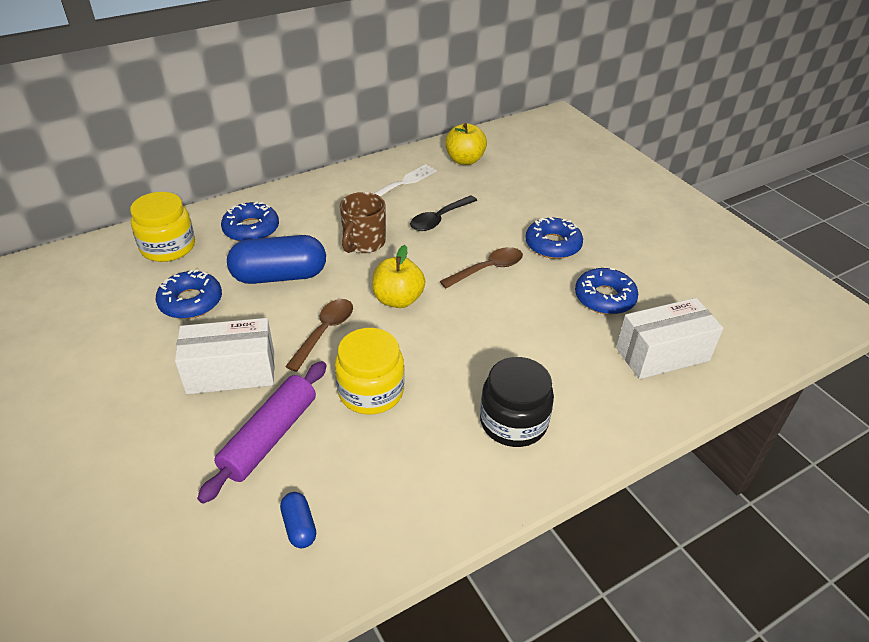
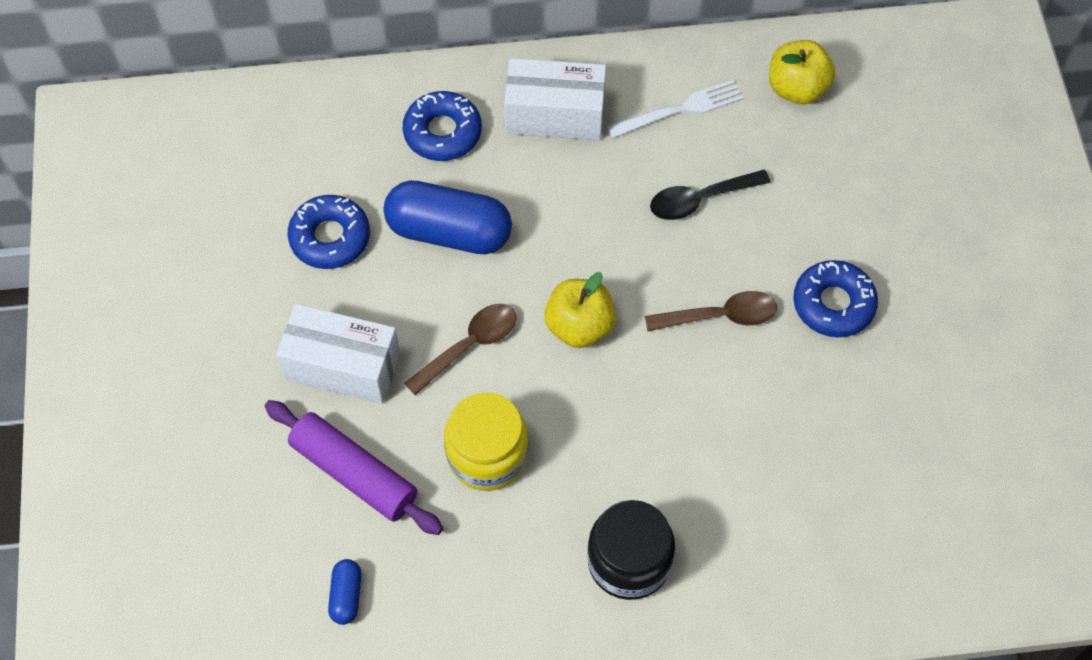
camera: 25 degrees right, 20 degrees up
(168, 247) = (329, 130): yellow jar -> none
(269, 437) = (354, 473): purple rolling pin -> purple rolling pin turned 75 degrees clockwise
(363, 243) = (578, 209): brown mug -> none
(604, 298) = (849, 422): blue donut -> none
(662, 354) = (868, 539): white box -> white box (555, 115)

